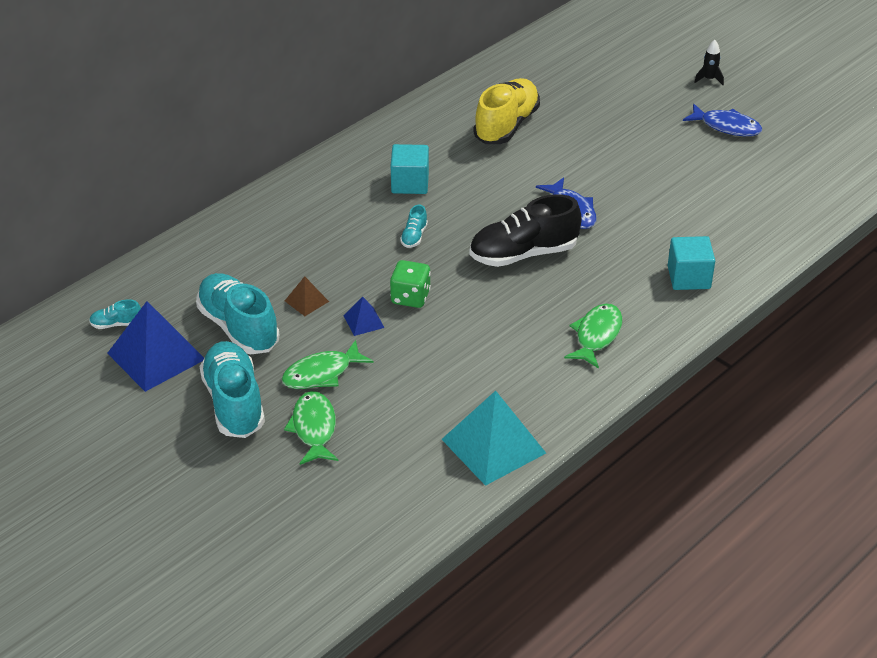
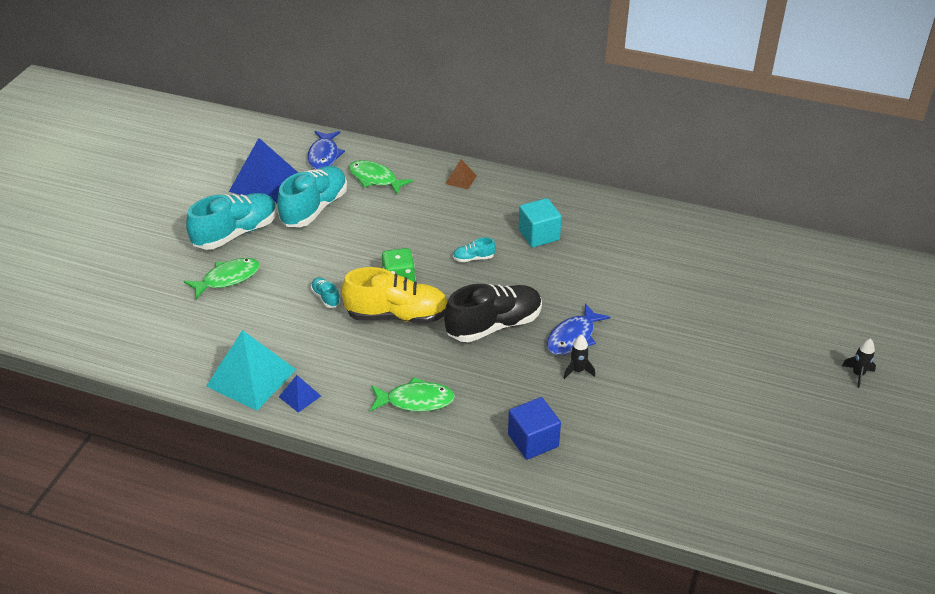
camera: 65 degrees right, 0 degrees up
(116, 324) = (288, 156): turquoise shoe -> turquoise shoe (326, 297)
(306, 301) = (362, 229): brown pyramid -> brown pyramid (461, 179)
(321, 373) = (287, 263): green fish -> green fish (375, 179)
(363, 321) = (356, 265): blue pyramid -> blue pyramid (300, 396)
(506, 125) = (661, 263): yellow shoe -> yellow shoe (397, 315)
(523, 254) = (494, 325): black shoe -> black shoe turned 105 degrees clockwise
(616, 223) = (578, 371): none -> black rocket
(689, 277) = (533, 440): turquoise cube -> blue cube
(726, 126) = (789, 408): blue fish -> blue fish (324, 156)

